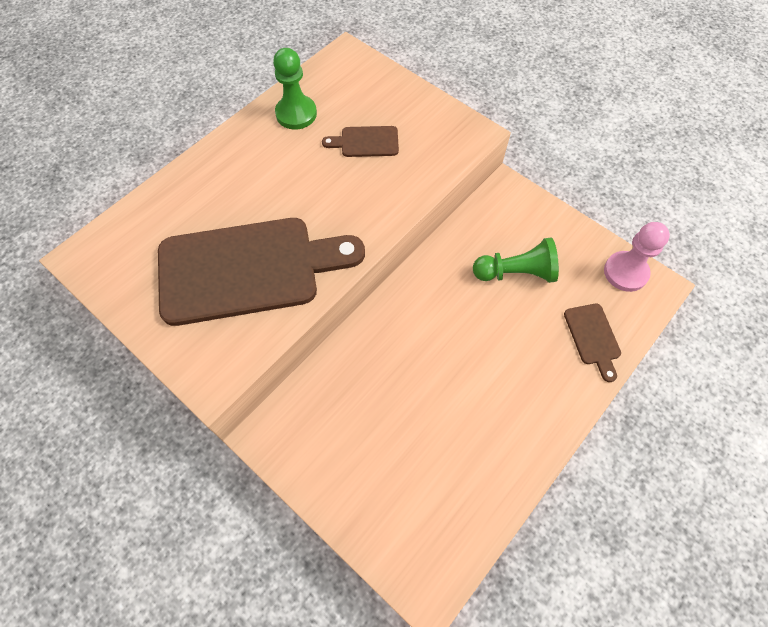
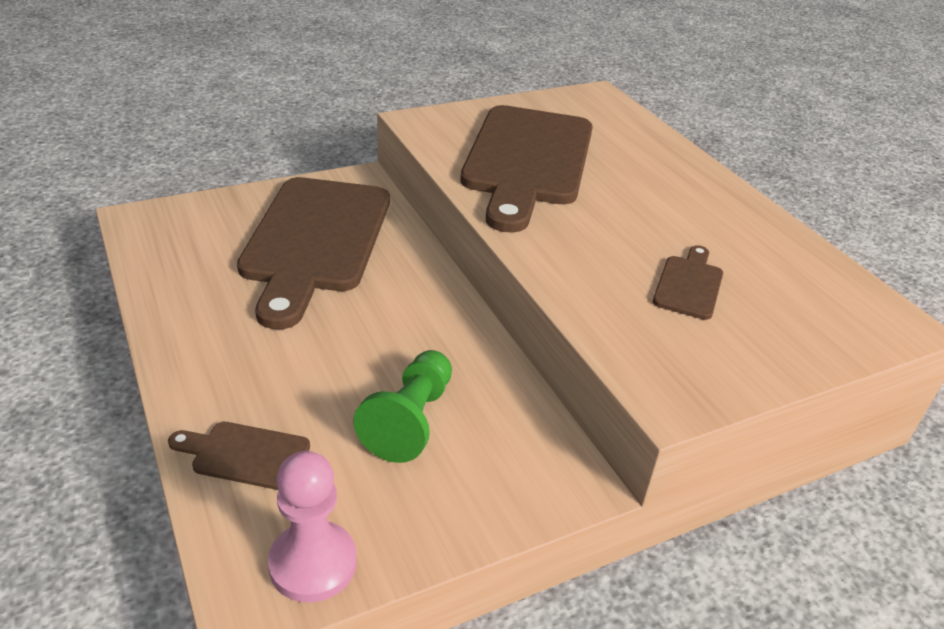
camera: 110 degrees right, 25 degrees down
(296, 114) = (764, 244): green pawn -> none
(379, 418) = (316, 240): none -> brown cutting board

